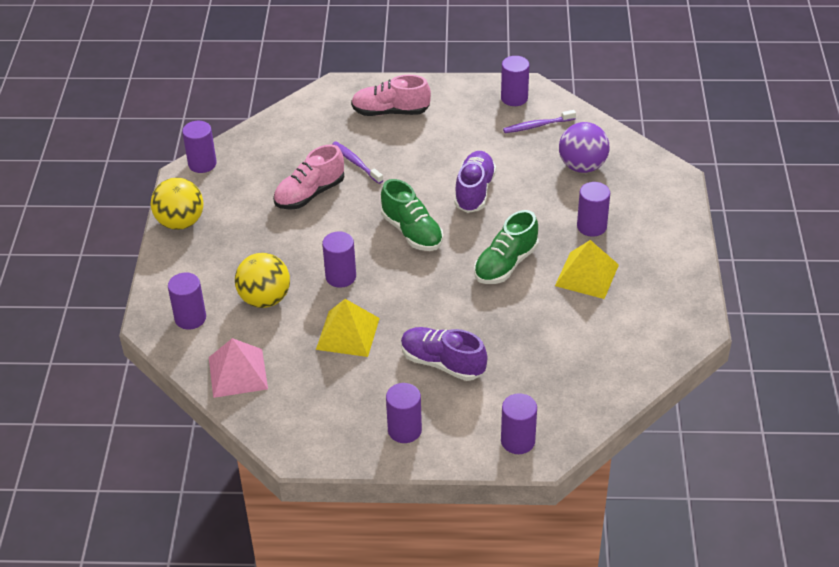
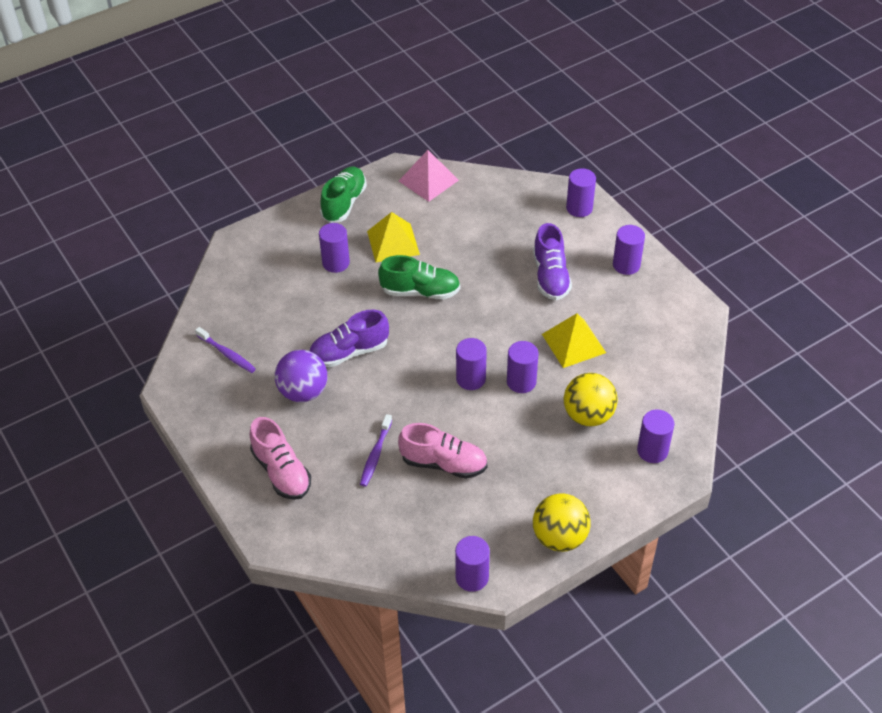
camera: 125 degrees left, 5 degrees up
(238, 373) = (671, 384): pink pyramid -> pink pyramid (428, 180)
(412, 232) = (432, 366): green shoe -> green shoe (344, 203)
(514, 98) = (196, 389): purple cylinder -> purple cylinder (471, 379)
(582, 166) = (263, 300): purple ball -> purple ball (303, 392)

